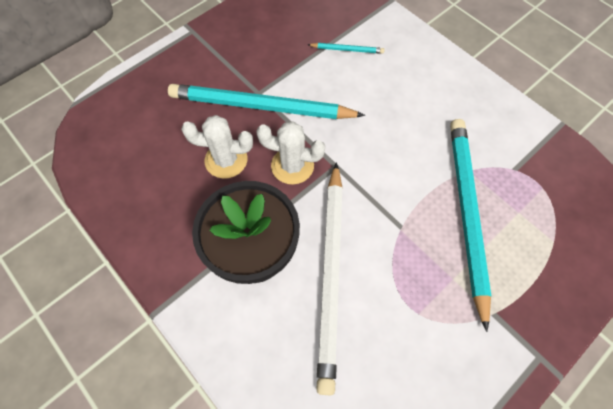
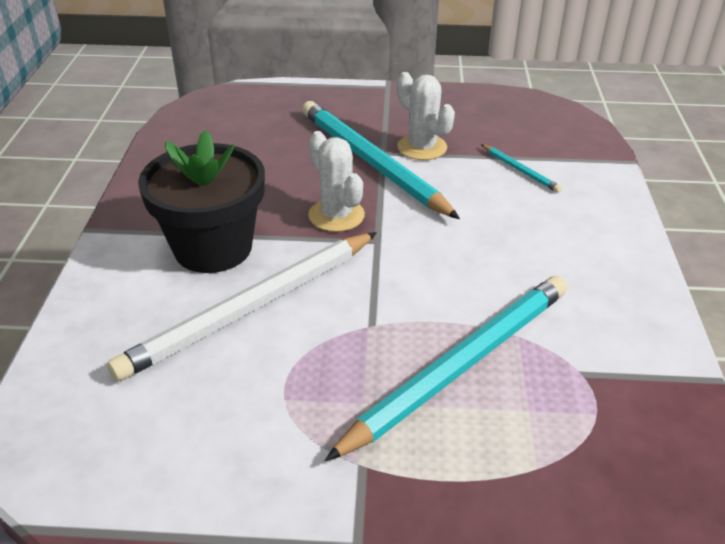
camera: 45 degrees right, 25 degrees down
(226, 160) = (286, 177): white cactus -> white cactus (422, 147)

